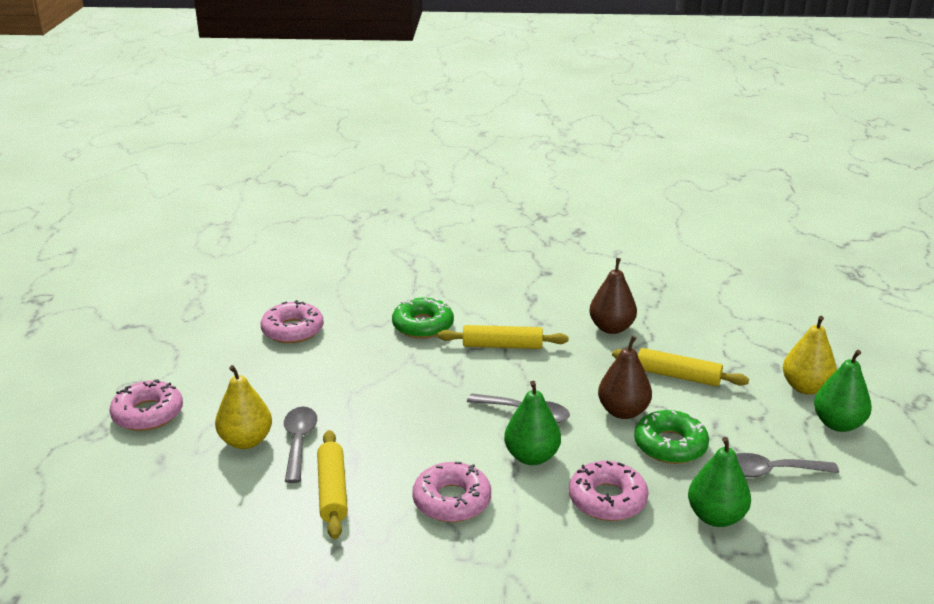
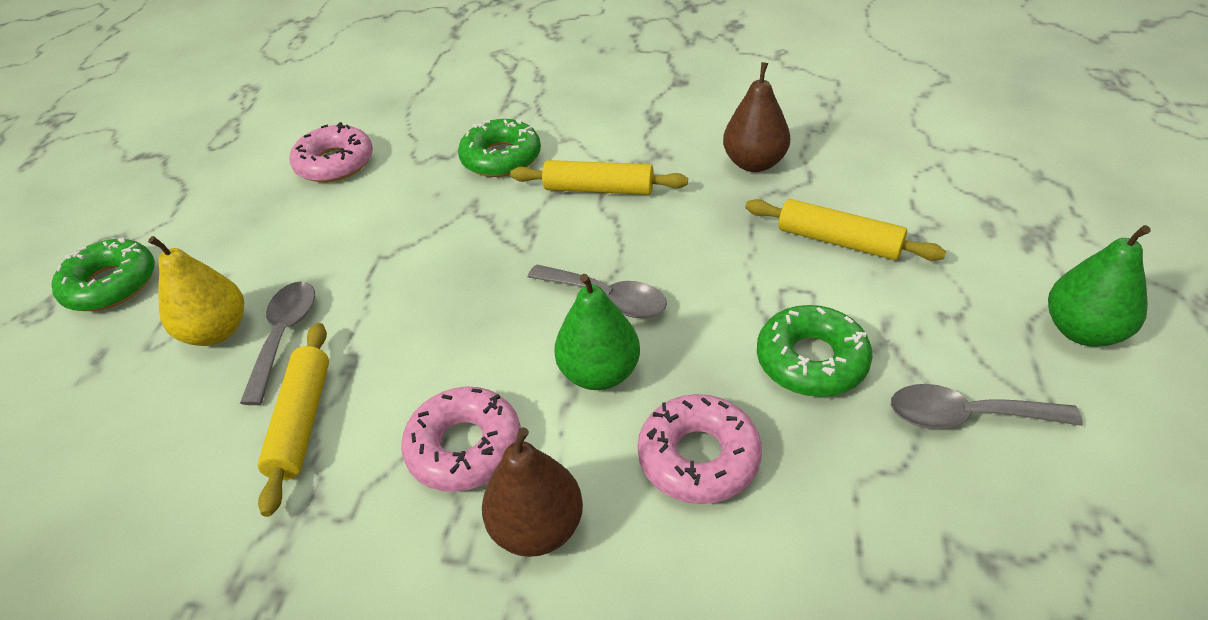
camera: 10 degrees right, 15 degrees up
(148, 414) = (111, 284): pink donut -> green donut
(623, 412) = (749, 299): brown pear -> brown pear (538, 528)
(716, 517) = (868, 501): green pear -> none
(805, 387) = (1032, 264): yellow pear -> none

